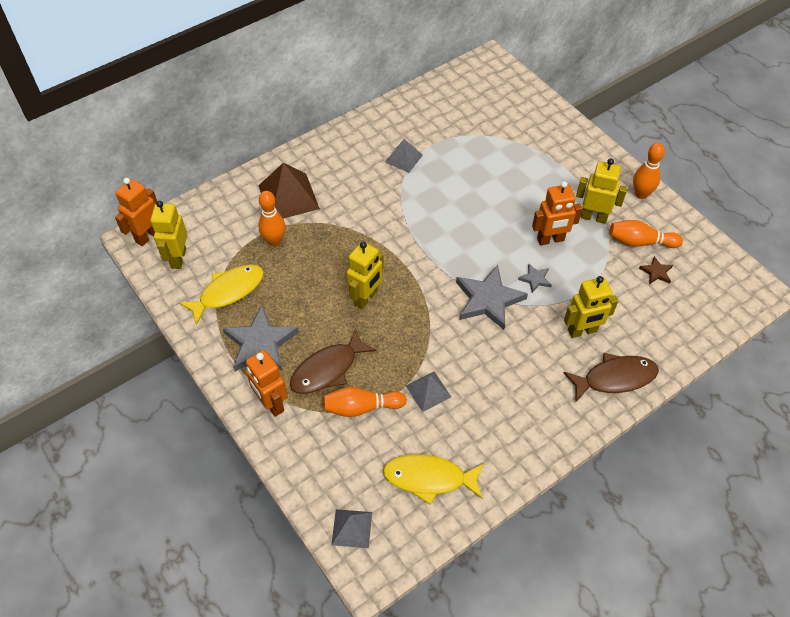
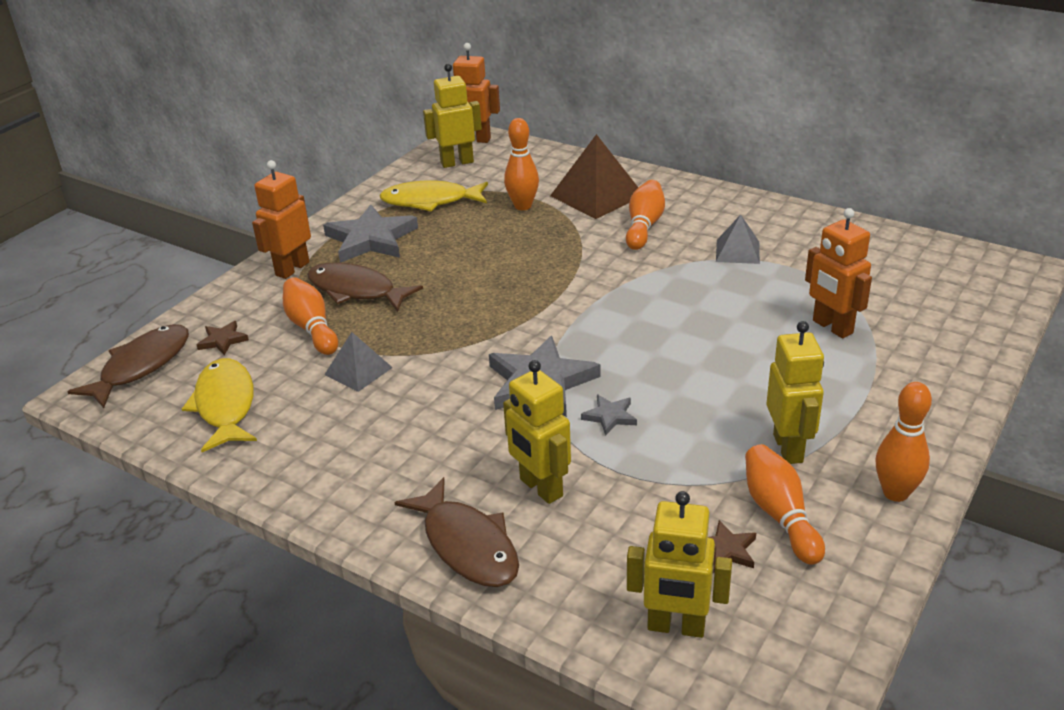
camera: 70 degrees right, 20 degrees down
(228, 292) = (430, 201): yellow fish -> yellow fish turned 150 degrees clockwise
(345, 188) = (644, 226): none -> orange bowling pin
(346, 467) = (223, 340): none -> brown star
(351, 528) = (141, 366): grey pyramid -> brown fish
(366, 298) = (479, 287): yellow robot -> yellow robot (676, 627)
(550, 240) = (700, 413): orange robot -> orange robot (832, 327)

